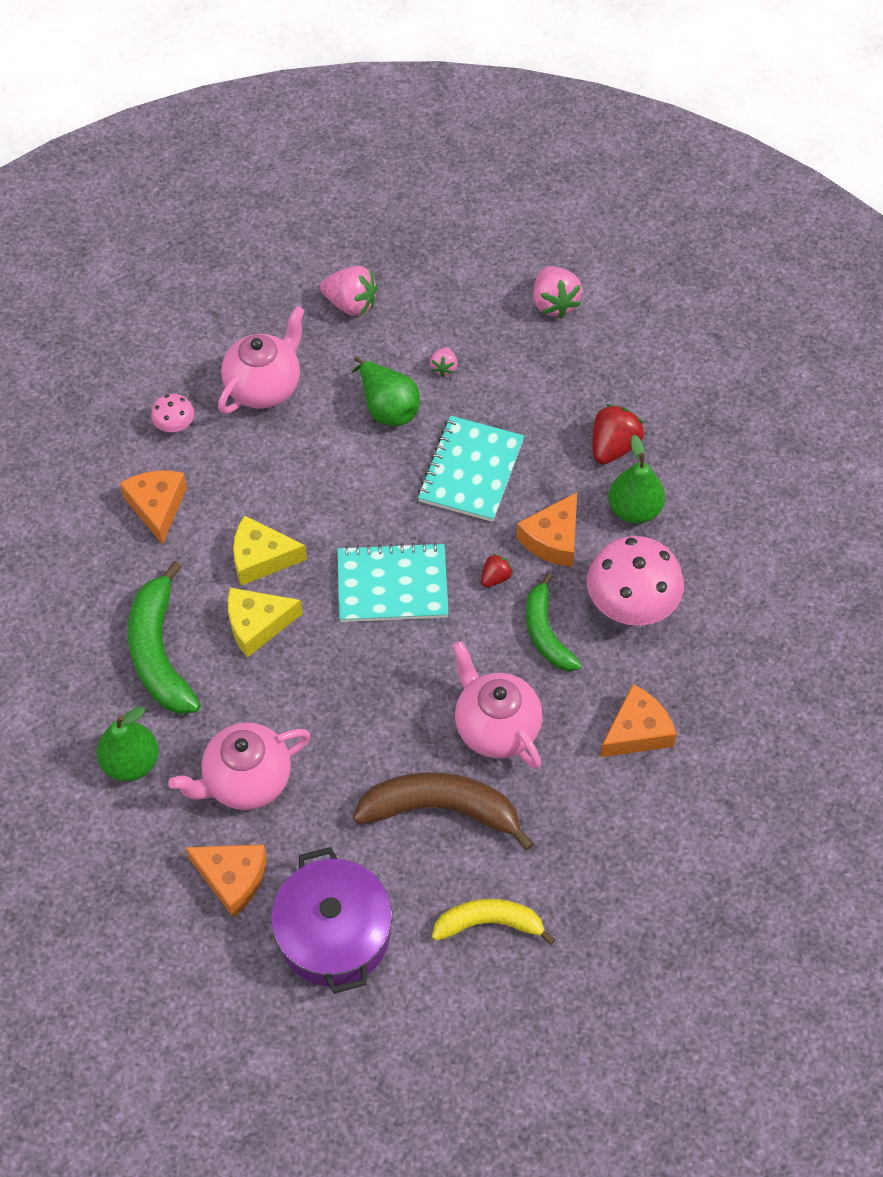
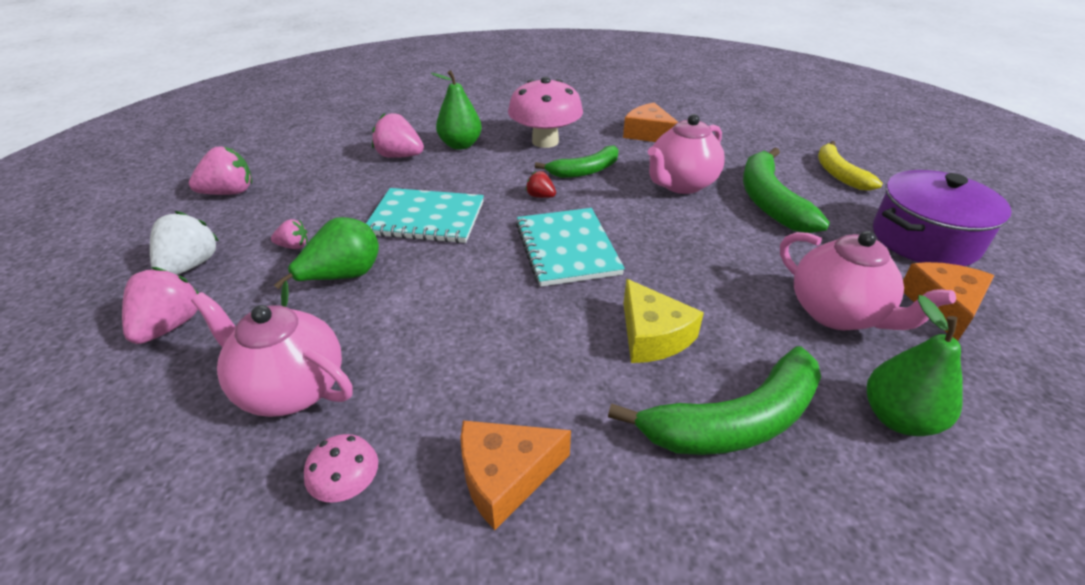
camera: 100 degrees left, 20 degrees down
(261, 558) = (562, 347): yellow cheese -> none
(429, 299) = (190, 266): none -> white strawberry
(442, 809) = (769, 201): brown banana -> green banana
(553, 539) = (495, 174): orange cheese -> none
(613, 447) = (399, 156): red strawberry -> pink strawberry

